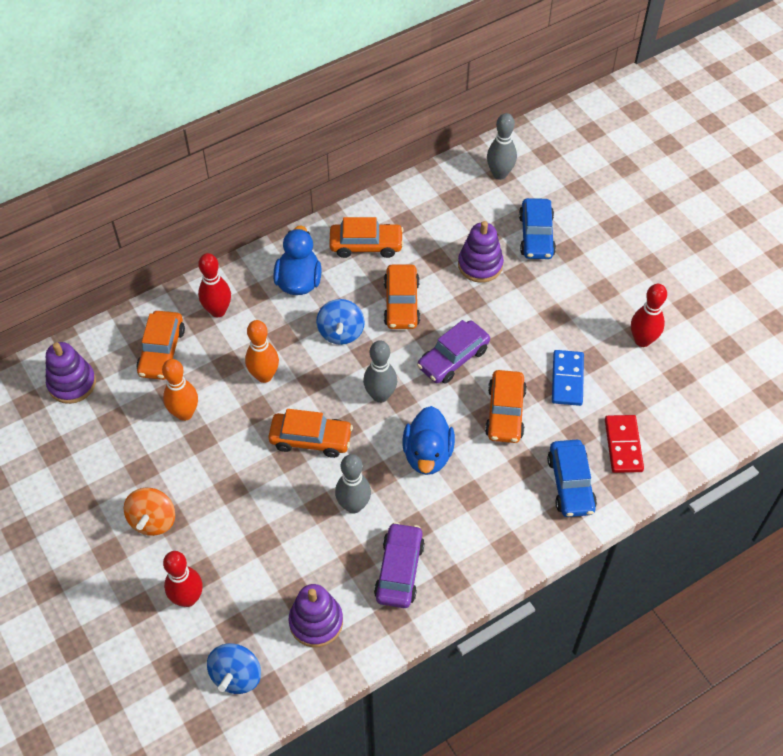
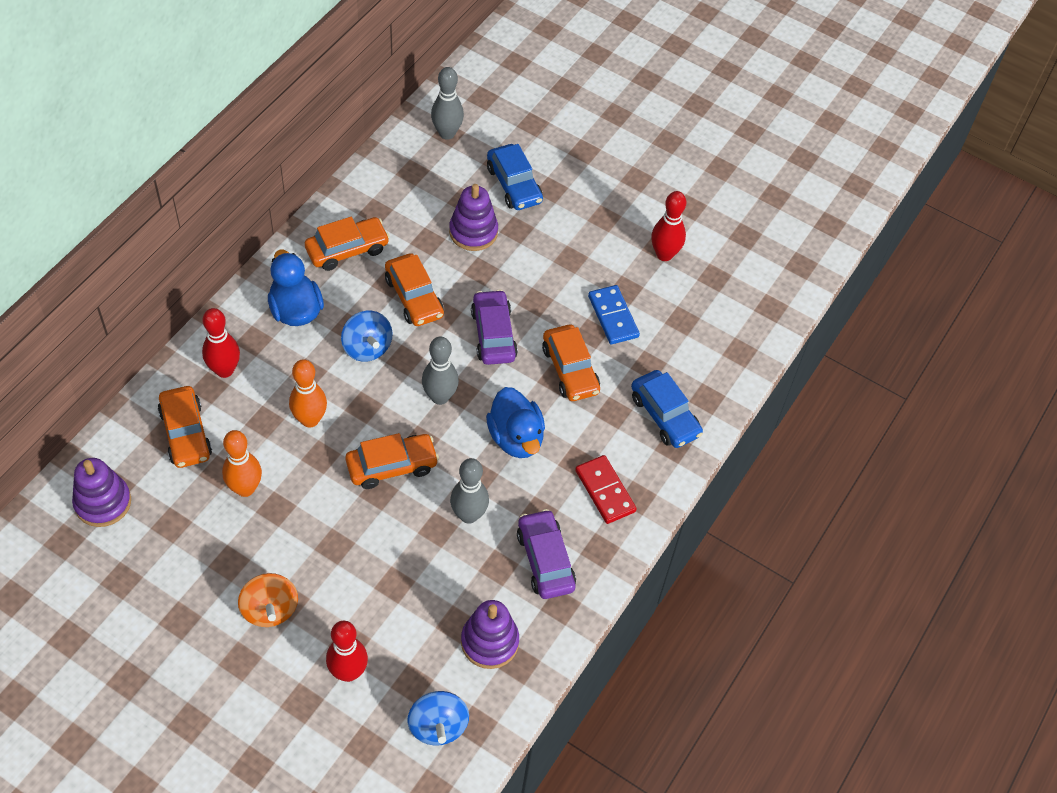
camera: 30 degrees left, 0 degrees up
(453, 358) = (493, 334): purple car -> purple car turned 150 degrees clockwise
(623, 445) = (695, 361): red domino -> red domino (605, 491)

